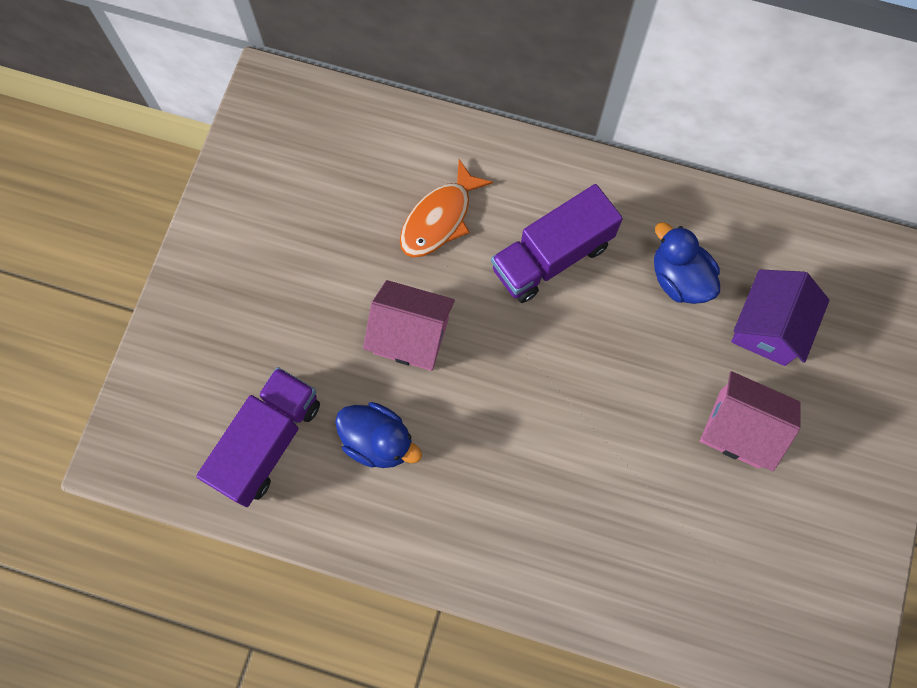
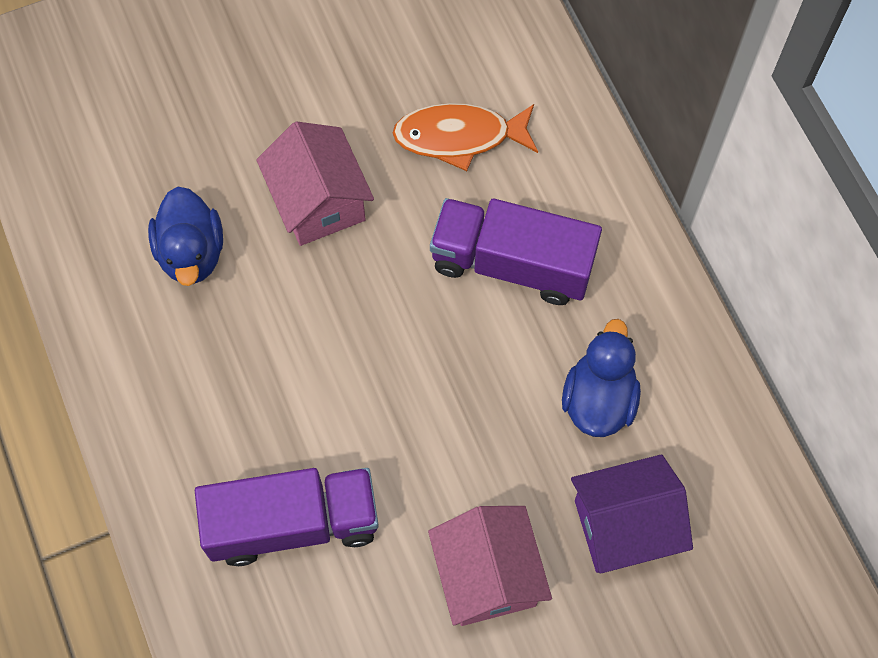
camera: 50 degrees right, 5 degrees down
(267, 442) = (113, 162): purple truck -> purple truck (293, 523)

